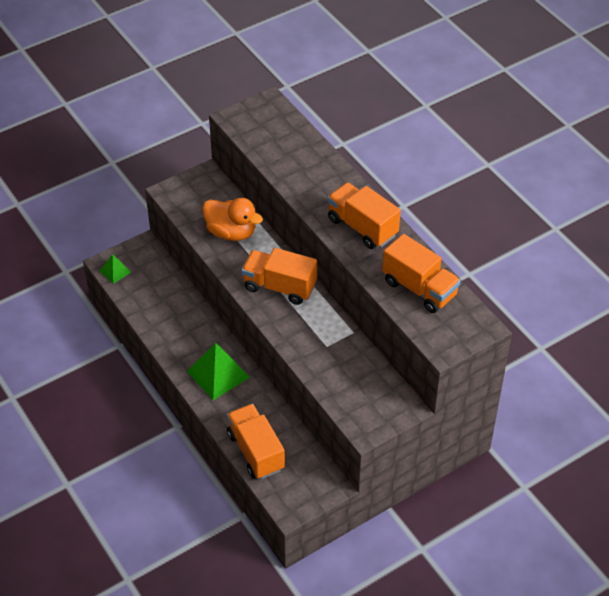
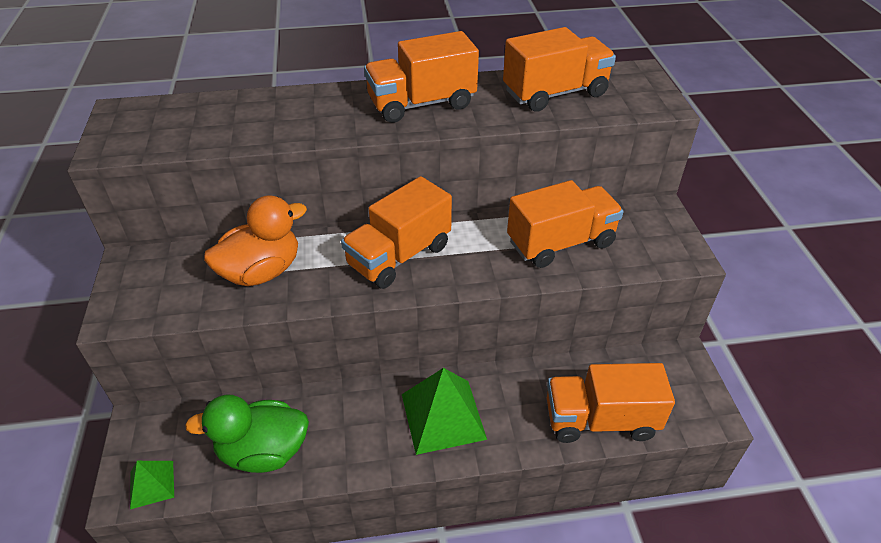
camera: 65 degrees left, 5 degrees down
(155, 305) = (263, 451): none -> green duck
(338, 361) = (560, 243): none -> orange truck

